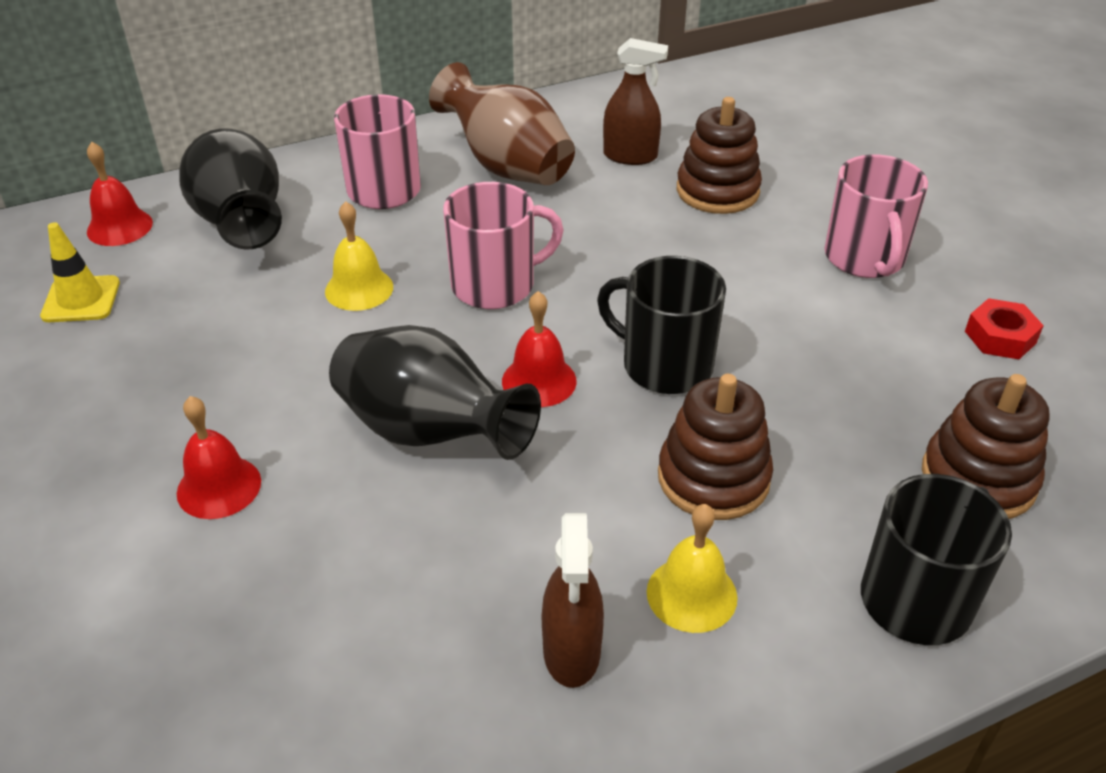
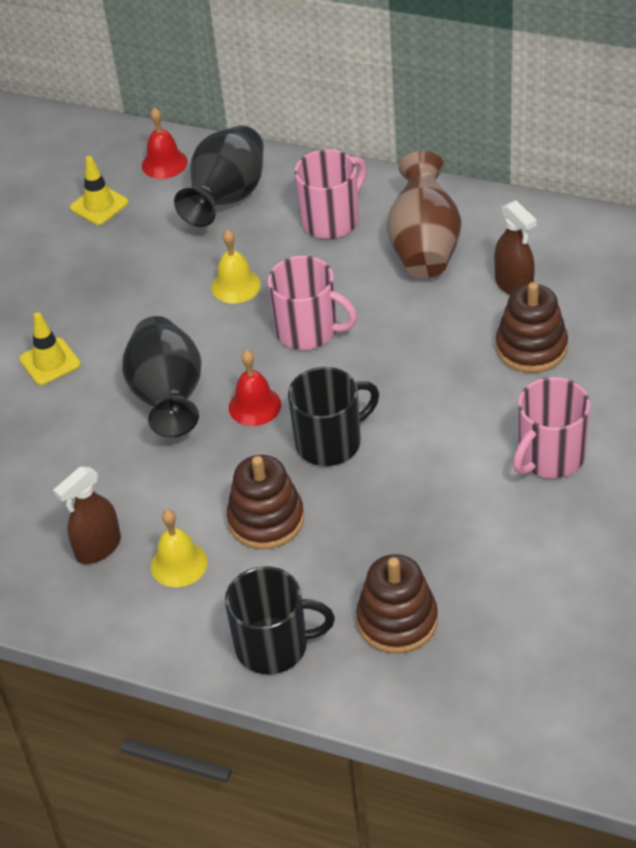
camera: 50 degrees right, 5 degrees up
(219, 487) = (50, 362): red bell -> yellow traffic cone
(665, 365) = (330, 442): black mug -> black mug turned 75 degrees clockwise
(1000, 337) = (548, 561): red nut -> none

